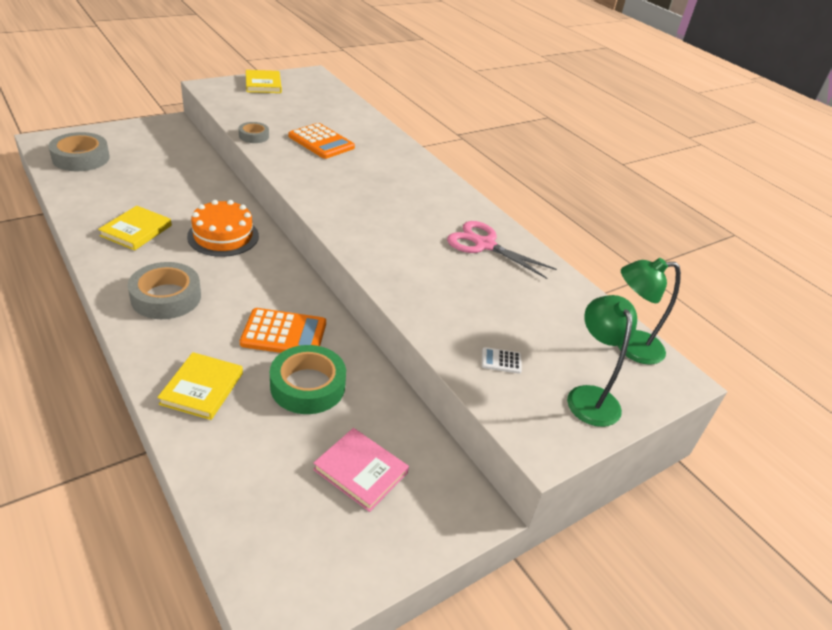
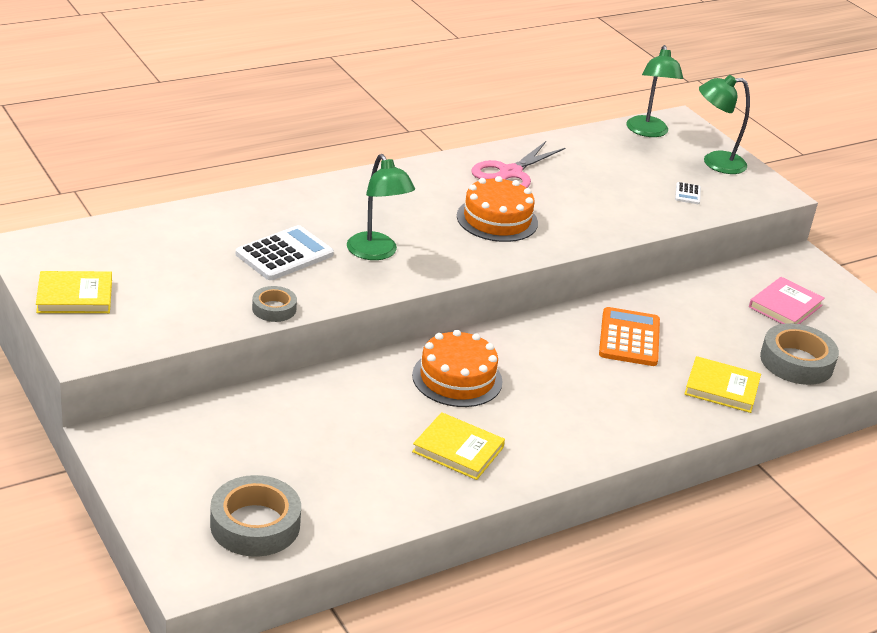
camera: 85 degrees left, 5 degrees down
(166, 297) = (590, 417): grey tape -> grey tape (796, 362)
(308, 386) = (698, 327): green tape -> none
(321, 142) = (284, 254): orange calculator -> white calculator
(331, 174) = (376, 253): none -> green lamp
(399, 231) = (497, 219): none -> orange cake

